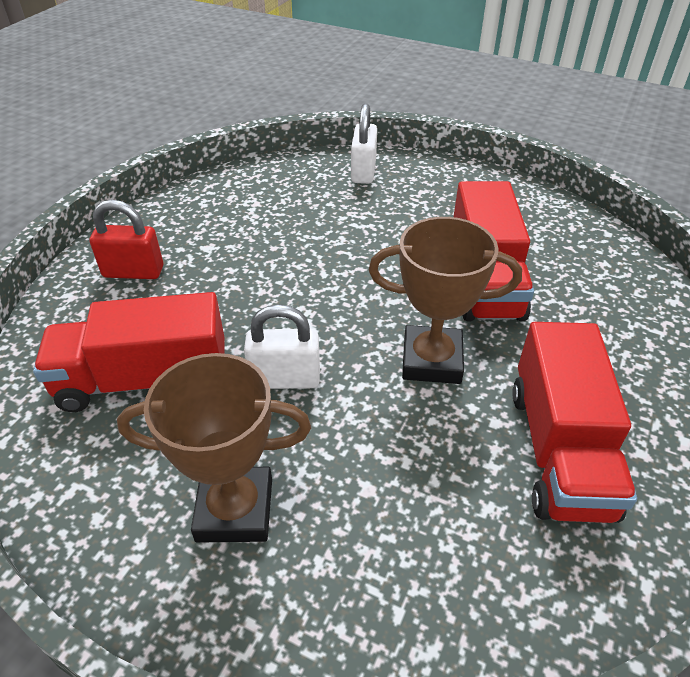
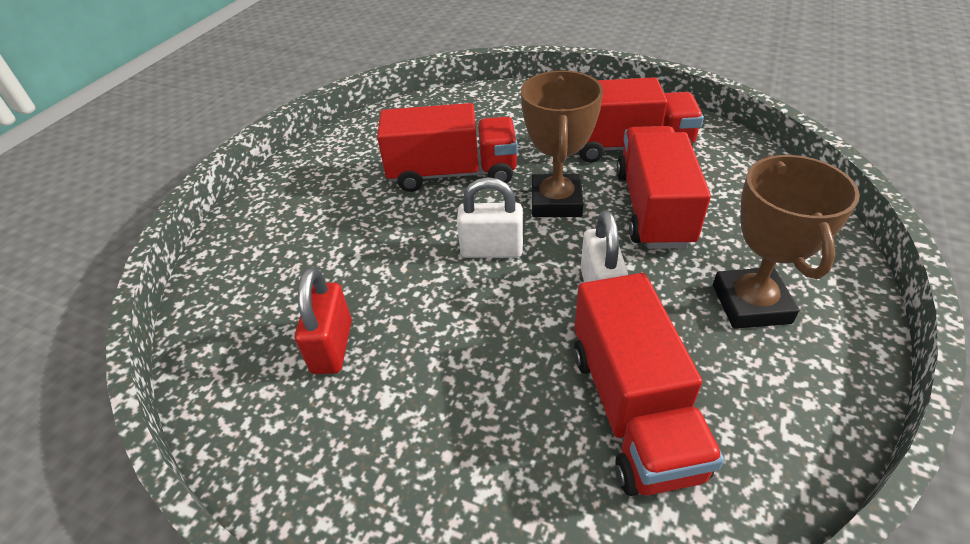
camera: 90 degrees left, 0 degrees up
(133, 272) = (438, 479): red padlock -> red padlock (332, 346)
(363, 172) = (244, 259): white padlock -> white padlock (492, 250)
(415, 452) = (653, 208): none -> red truck

